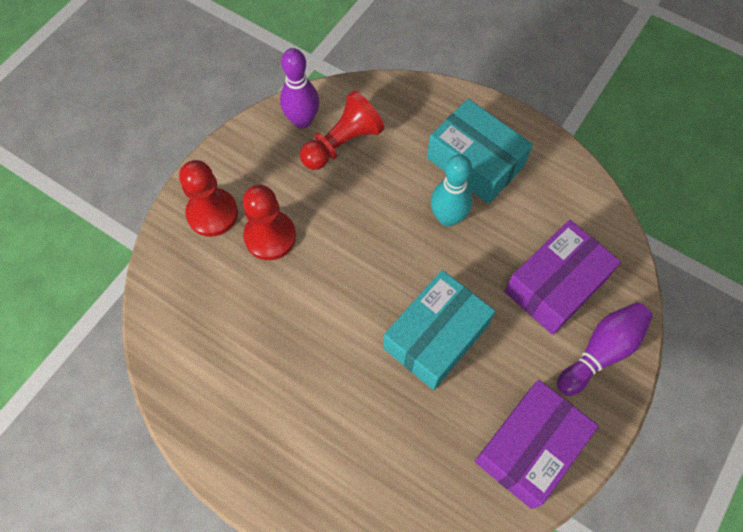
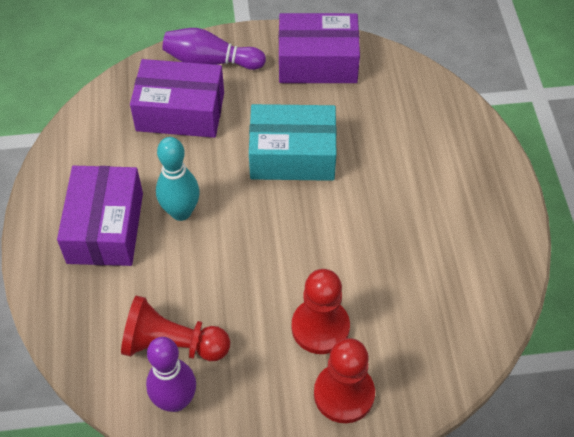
camera: 130 degrees left, 10 degrees down
(475, 162) = (105, 227): turquoise box -> purple box

